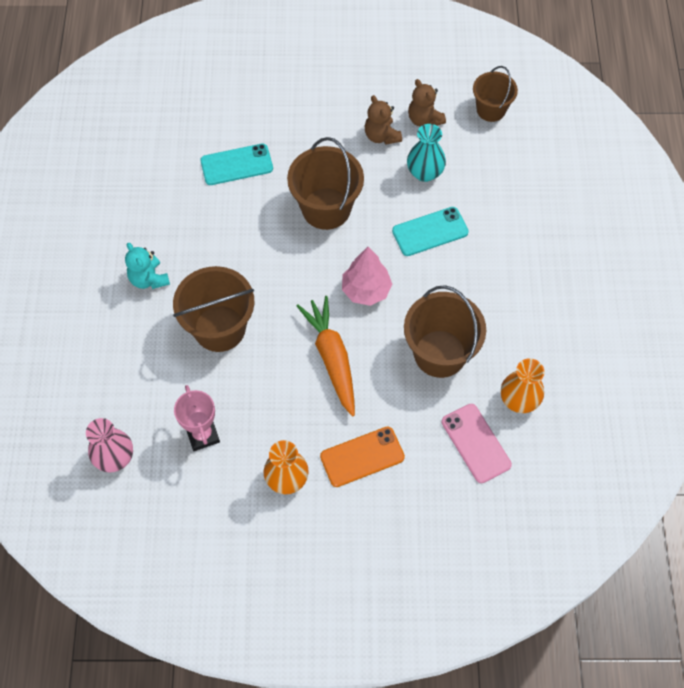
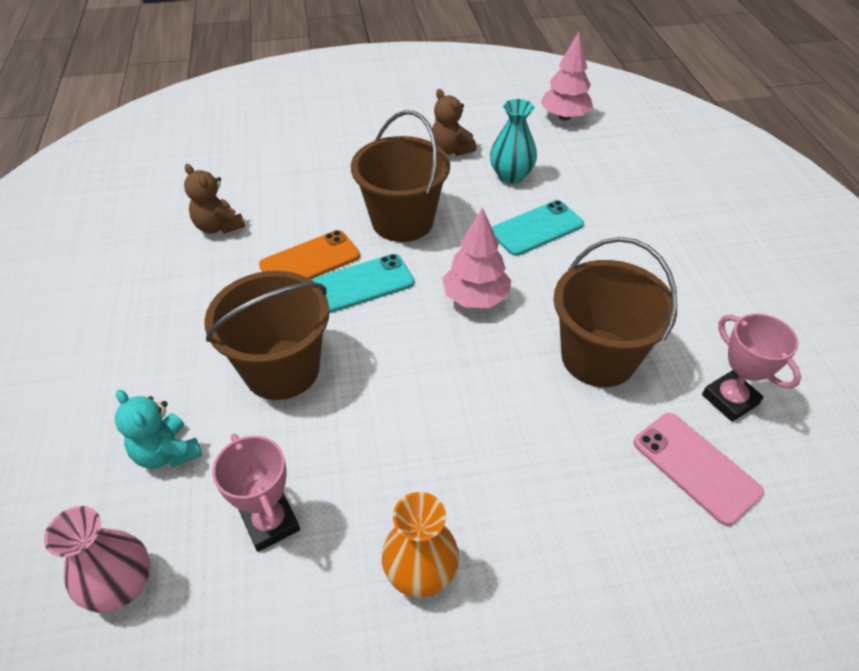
camera: 10 degrees left, 15 degrees down
(149, 279) = (175, 323): turquoise teddy bear -> turquoise teddy bear (167, 452)
(236, 165) = (283, 193): turquoise phone -> turquoise phone (362, 283)
(332, 358) = (450, 384): orange carrot -> none
(362, 457) = (532, 515): orange phone -> orange phone (310, 261)
(424, 119) = (494, 132): brown teddy bear -> brown teddy bear (218, 226)
(491, 110) = (564, 117): brown bucket -> pink tree
(519, 400) = (730, 399): orange vase -> pink trophy

